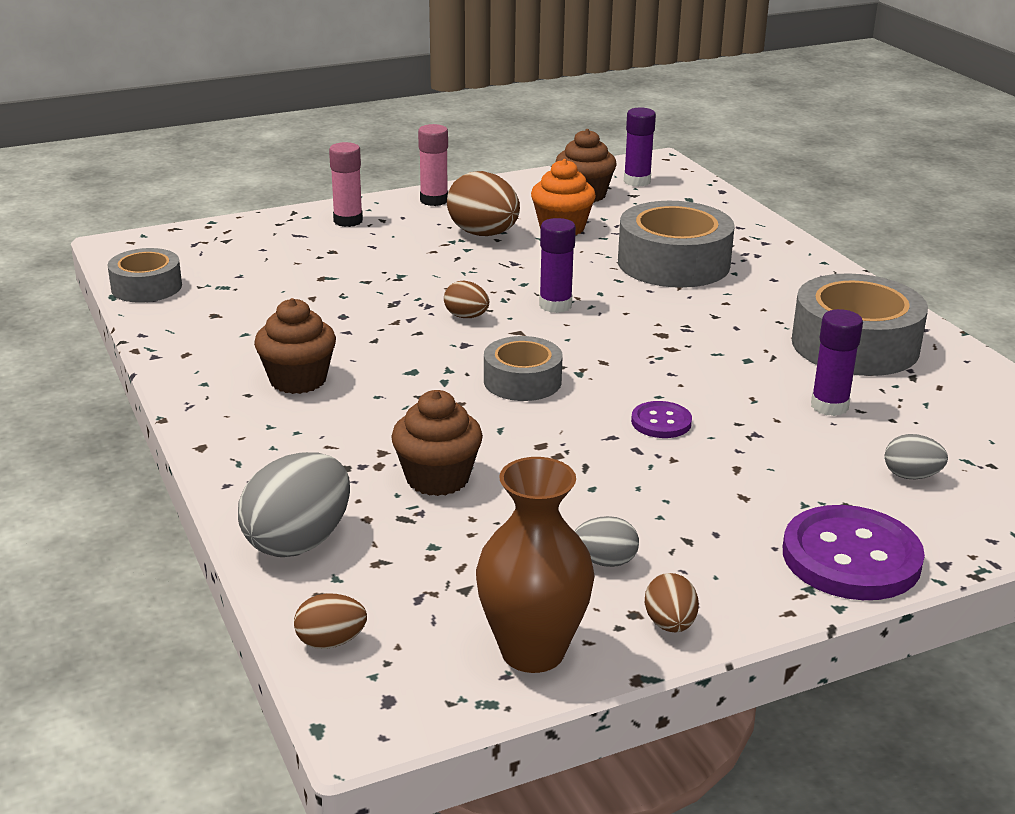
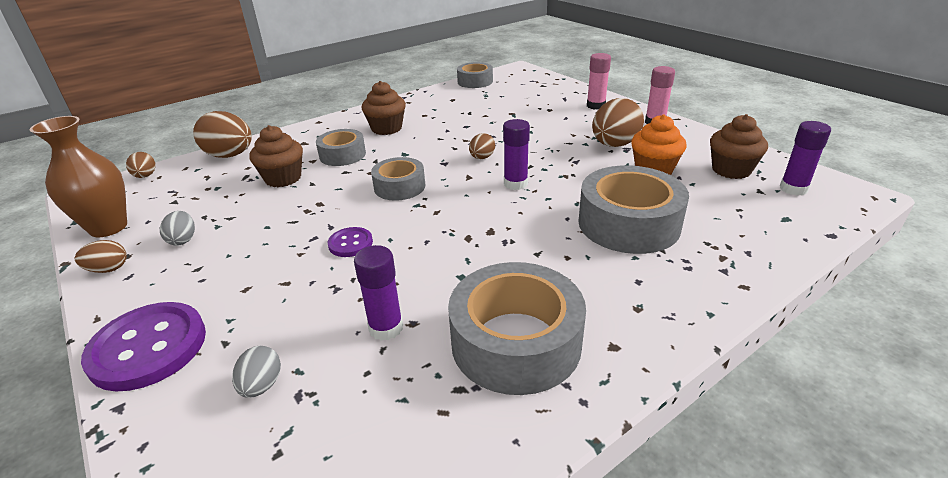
camera: 80 degrees right, 5 degrees up
(298, 542) = (230, 155): grey egg -> brown egg
(380, 423) = (342, 155): none -> grey tape

